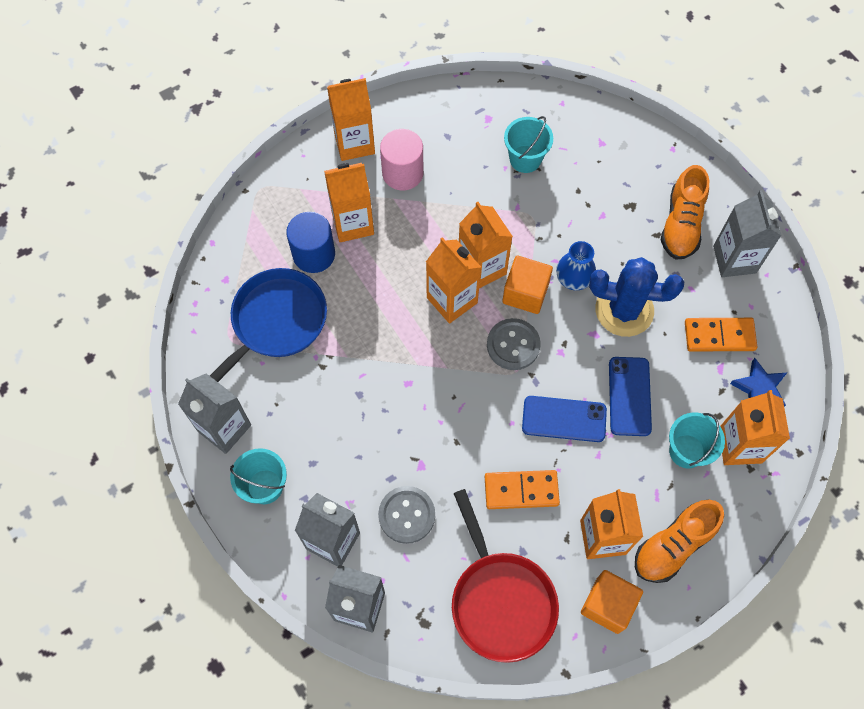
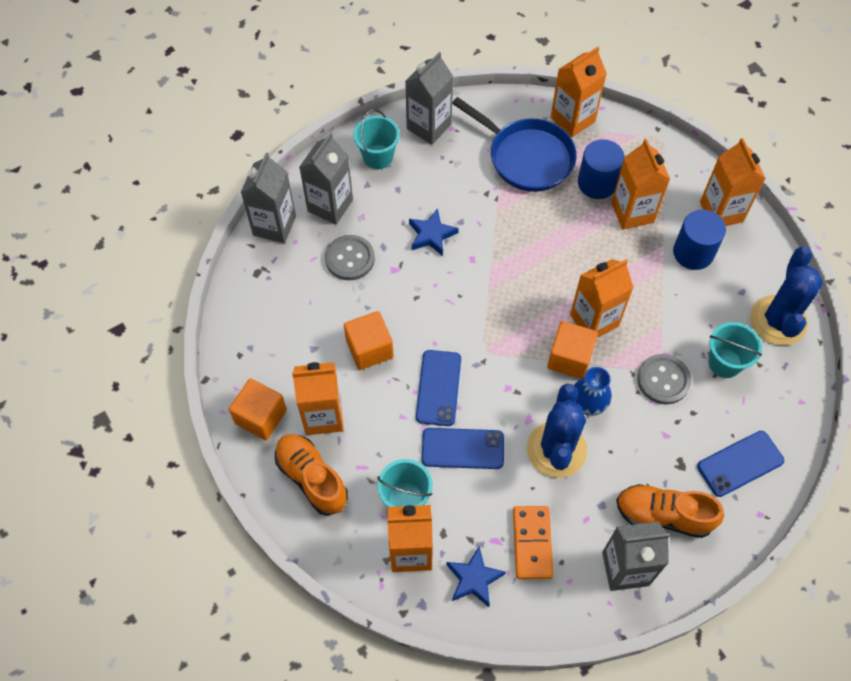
camera: 90 degrees right, 5 degrees down
(376, 425) = (431, 235): none -> blue star
(402, 173) = (693, 252): pink cylinder -> blue cylinder
(452, 300) = (557, 294): orange carton -> orange carton (572, 119)
(479, 110) = (778, 320): none -> blue cactus
(500, 600) = (271, 330): red pan -> none
(513, 345) = (513, 346): grey button -> grey button (663, 380)
(521, 490) = (369, 349): orange domino -> orange cube
(626, 158) = (740, 463): none -> blue phone

